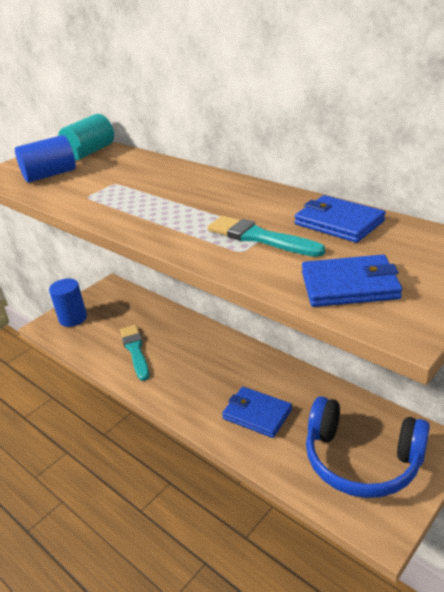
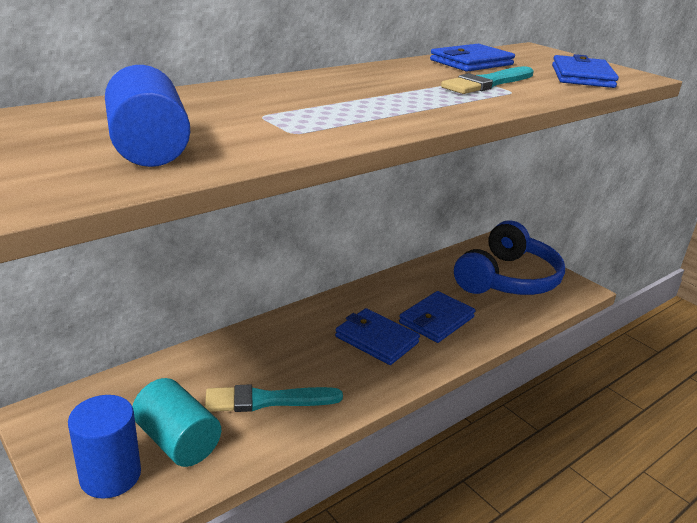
camera: 85 degrees left, 5 degrees down
(90, 152) = (76, 117): turquoise cylinder -> turquoise cylinder (177, 441)
(214, 384) = (376, 340): none -> blue wallet

